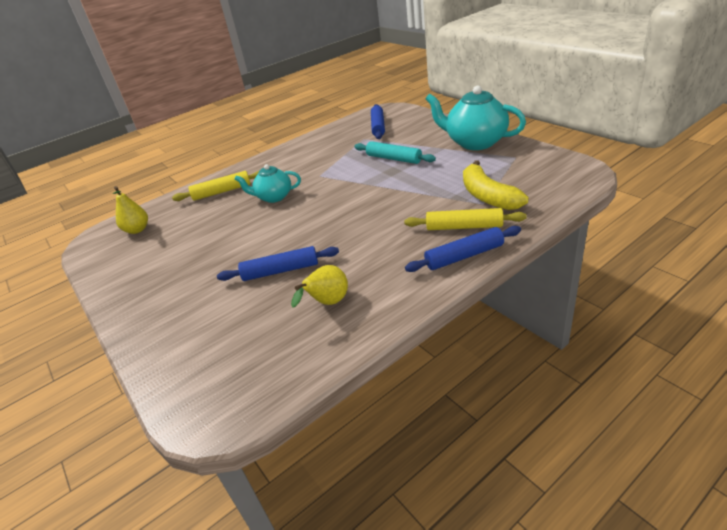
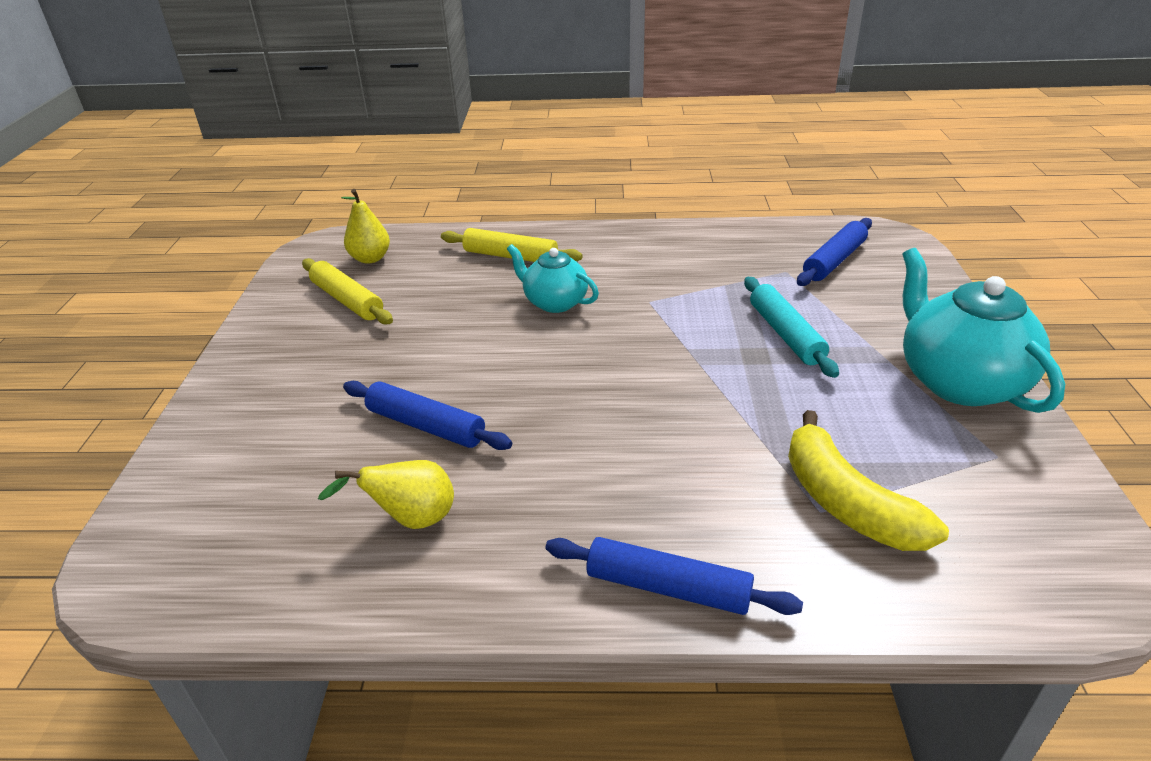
camera: 35 degrees right, 0 degrees up
(464, 227) = (735, 533): yellow rolling pin -> yellow rolling pin (347, 300)
(487, 196) = (846, 502): yellow banana -> yellow banana turned 45 degrees counterclockwise

